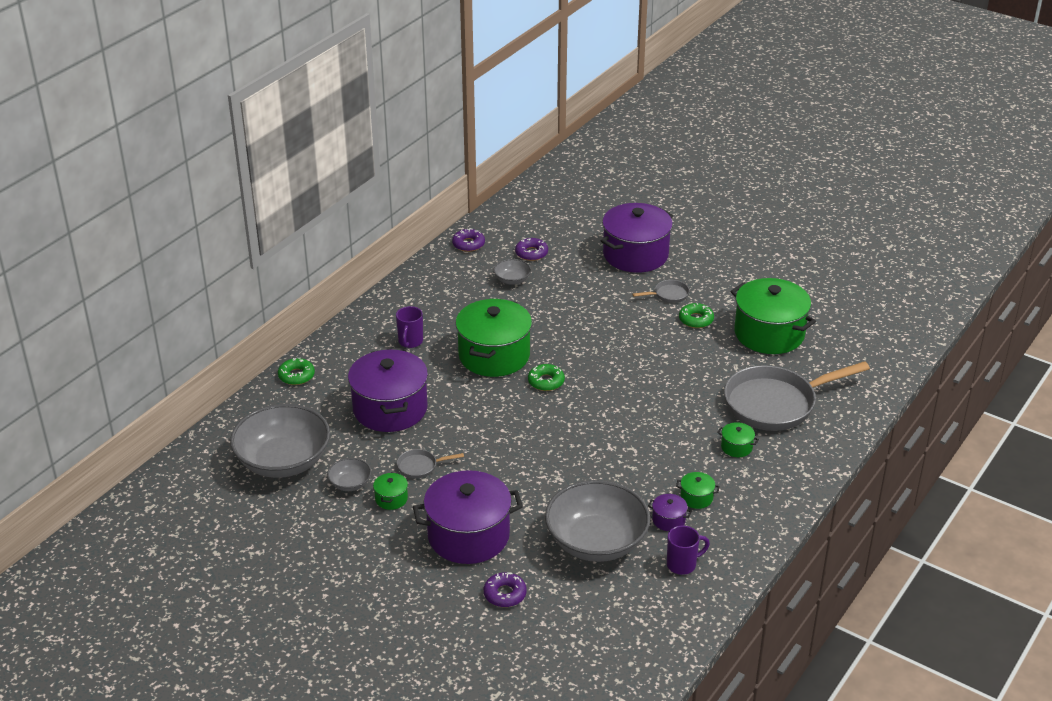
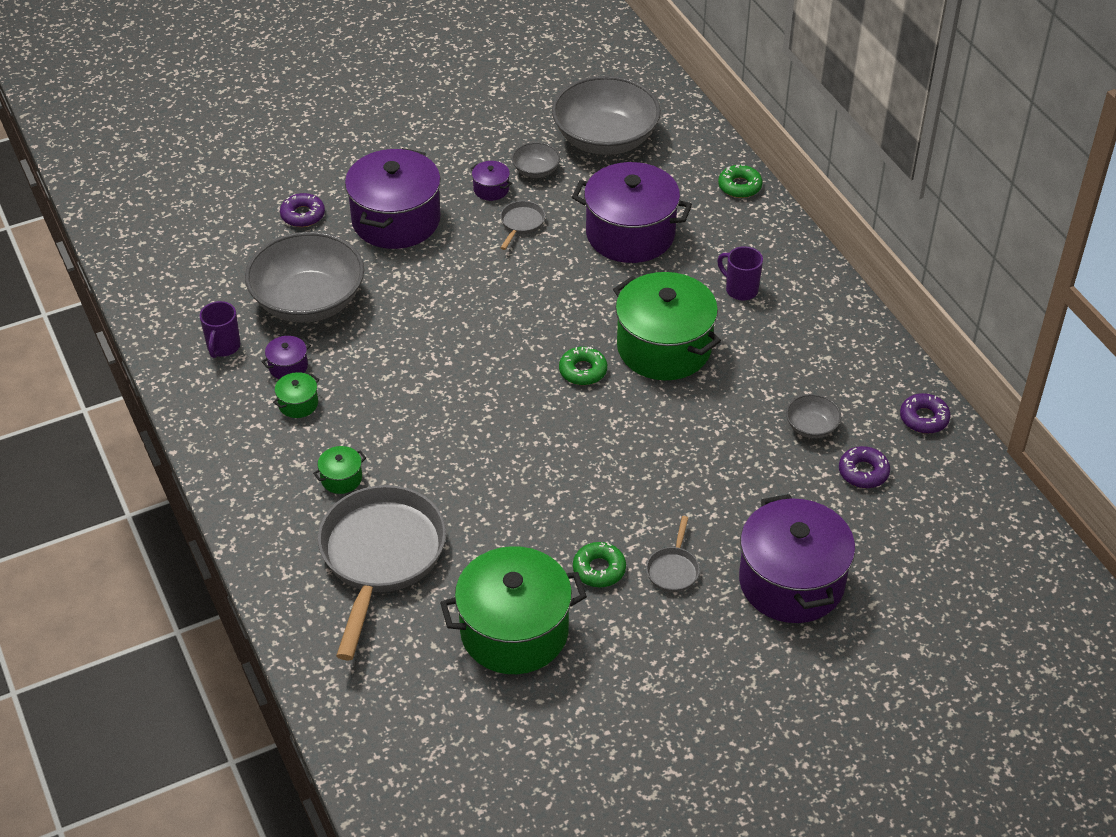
camera: 120 degrees right, 10 degrees up
(391, 499) = (491, 189): green pot -> purple pot

